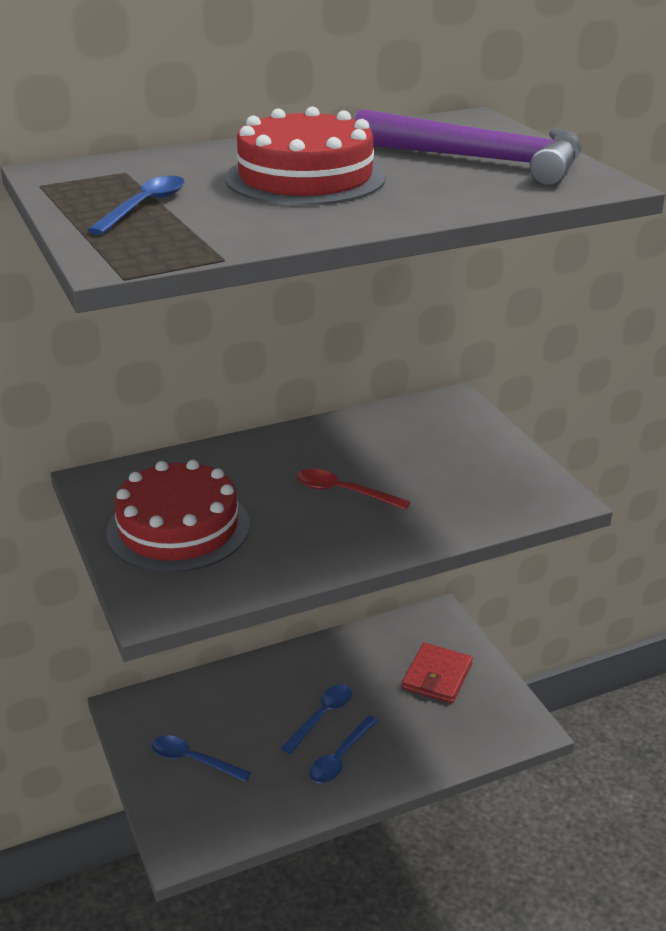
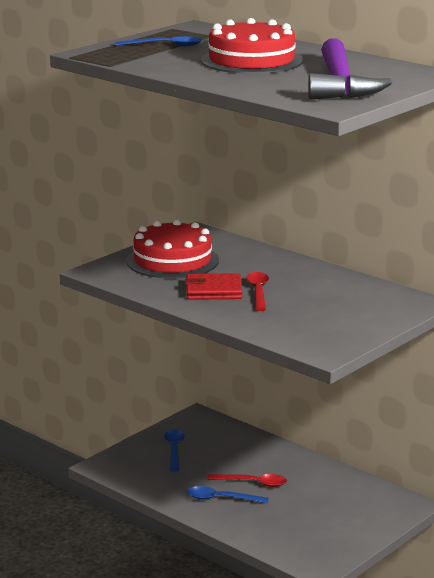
camera: 65 degrees right, 10 degrees down
(321, 717) = (253, 483): blue spoon -> red spoon
(437, 676) = (338, 518): red wallet -> red wallet (213, 290)

